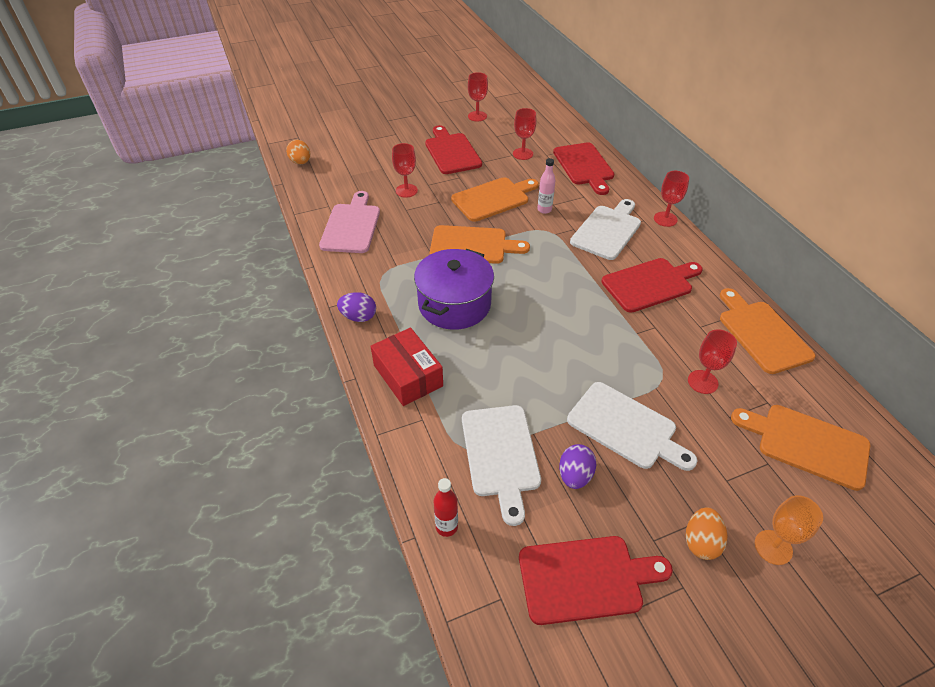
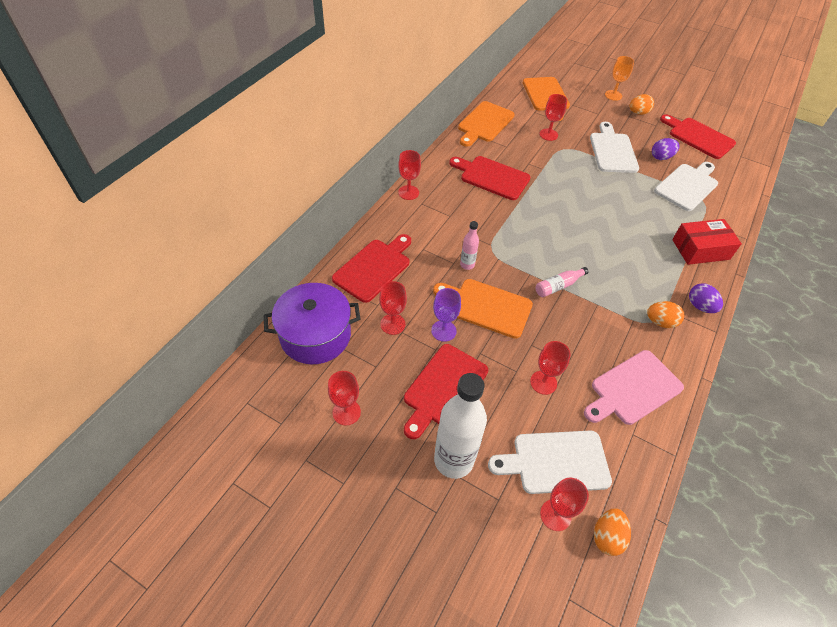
camera: 130 degrees left, 5 degrees up
(334, 152) = (555, 515): none -> red goblet
(376, 279) = (660, 322): none -> orange egg
(405, 136) = (453, 460): none -> white bottle
(408, 375) = (700, 249): red box -> red box turned 60 degrees clockwise
(446, 527) = (743, 186): red bottle -> none
(454, 304) = (624, 261): purple pot -> purple pot (315, 335)
(472, 245) = (558, 286): orange cutting board -> pink bottle
(494, 171) = (443, 331): none -> purple goblet
(607, 230) = (455, 217): white cutting board -> white cutting board (556, 462)

